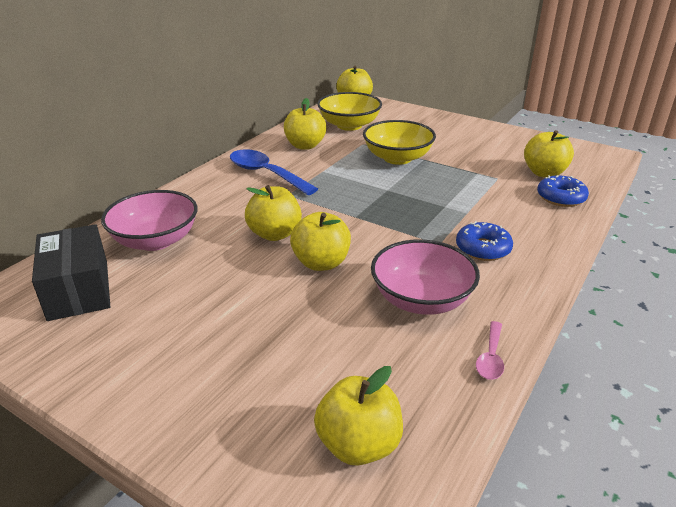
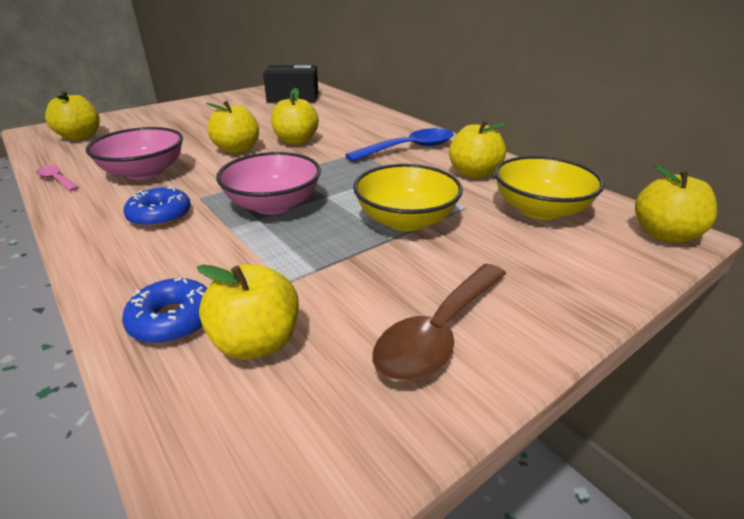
camera: 110 degrees right, 0 degrees up
(156, 240) = (327, 112): pink bowl -> pink bowl (273, 205)
(488, 139) = (439, 333): none -> brown spoon

